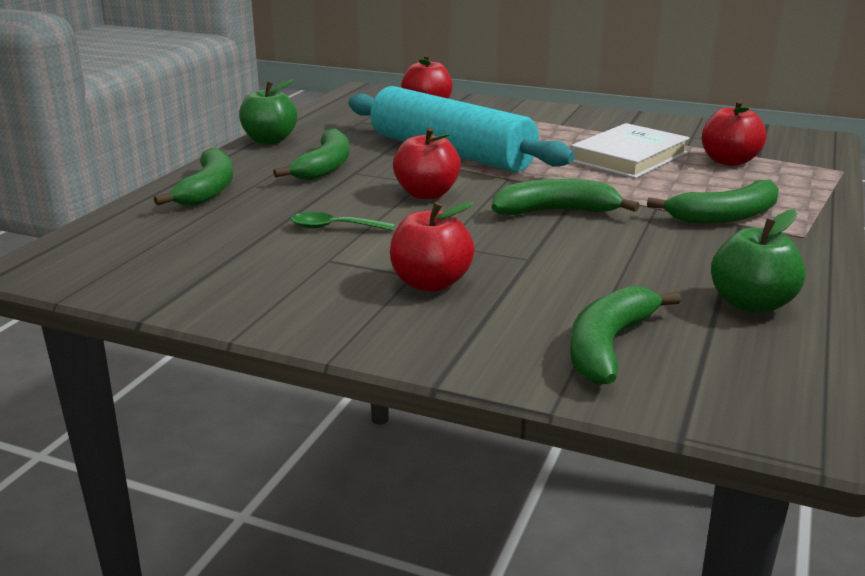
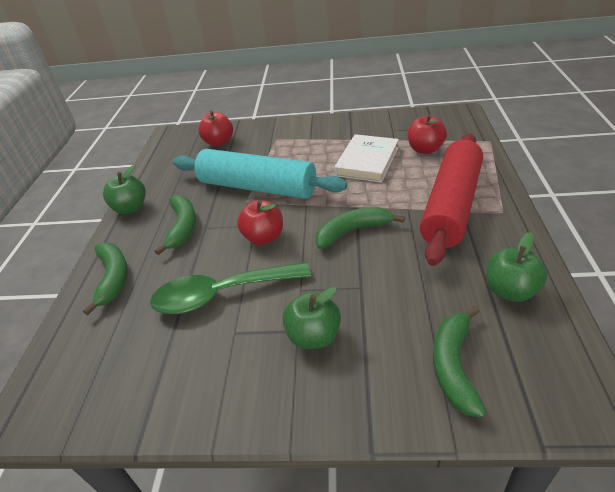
camera: 15 degrees left, 15 degrees up
(334, 227) = (221, 294): green spoon -> green spoon, size x2.20
(430, 283) = (314, 336): red apple -> green apple
(725, 216) = (451, 205): green banana -> red rolling pin

